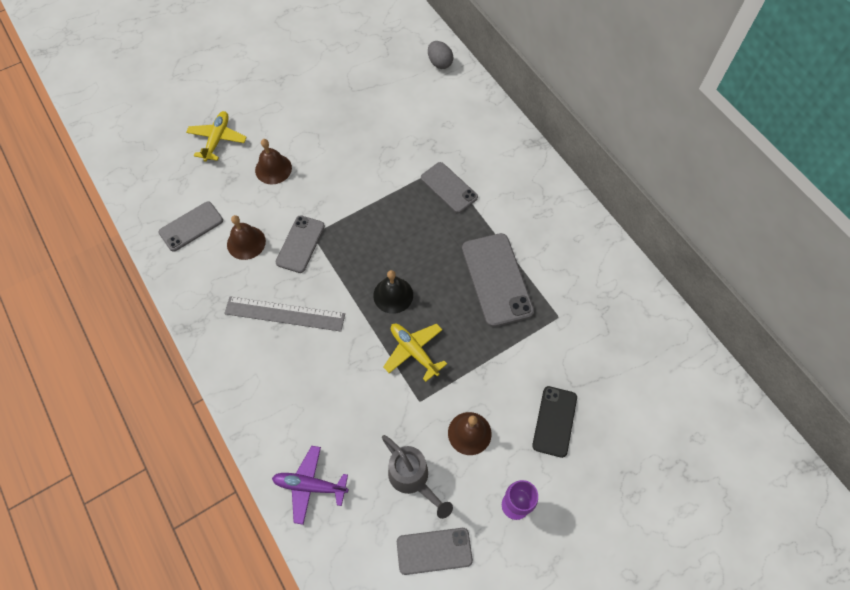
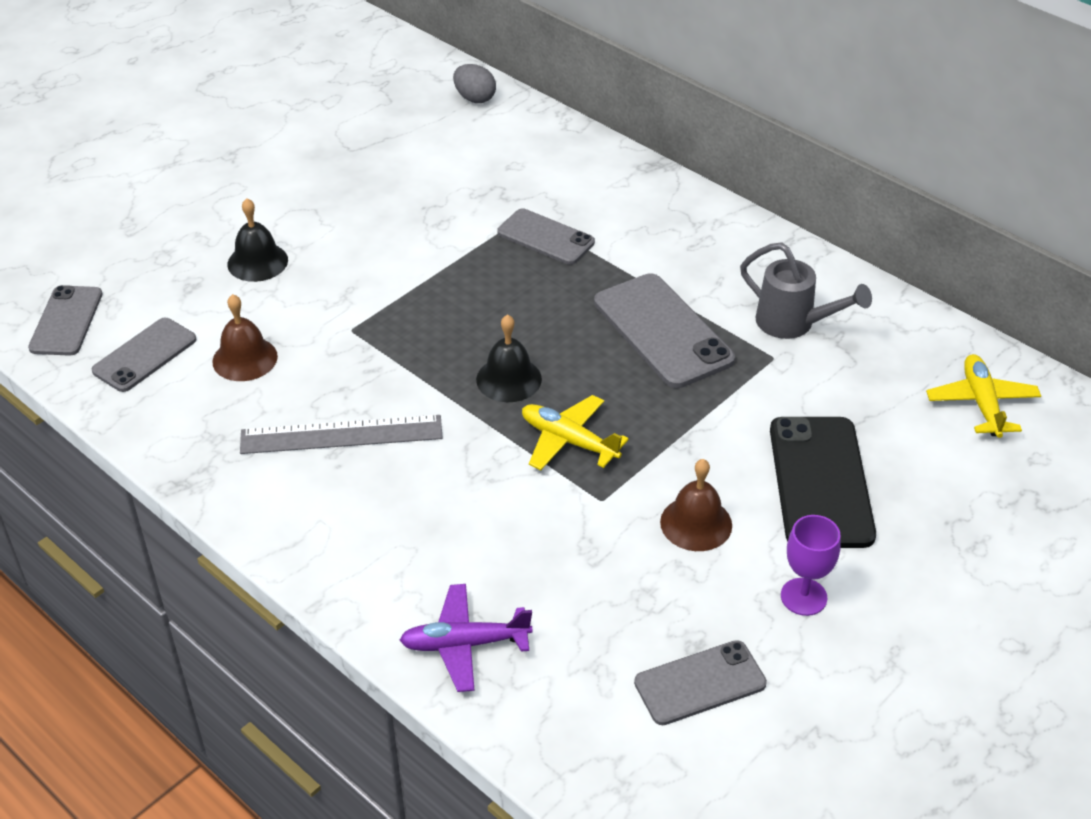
camera: 15 degrees left, 20 degrees down
(217, 139) = (152, 242): yellow plane -> yellow plane (981, 403)
(273, 169) = (257, 262): brown bell -> black bell
(300, 244) = (335, 345): grey phone -> grey phone (66, 321)
(413, 479) = (630, 600): grey watering can -> grey watering can (794, 324)
(554, 421) = (820, 482): black phone -> black phone, size x1.56

